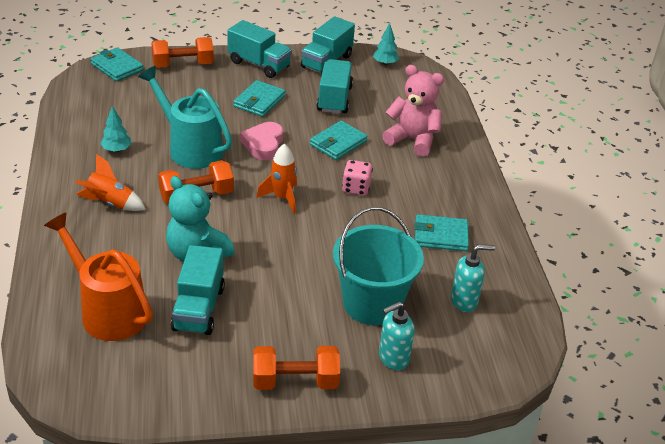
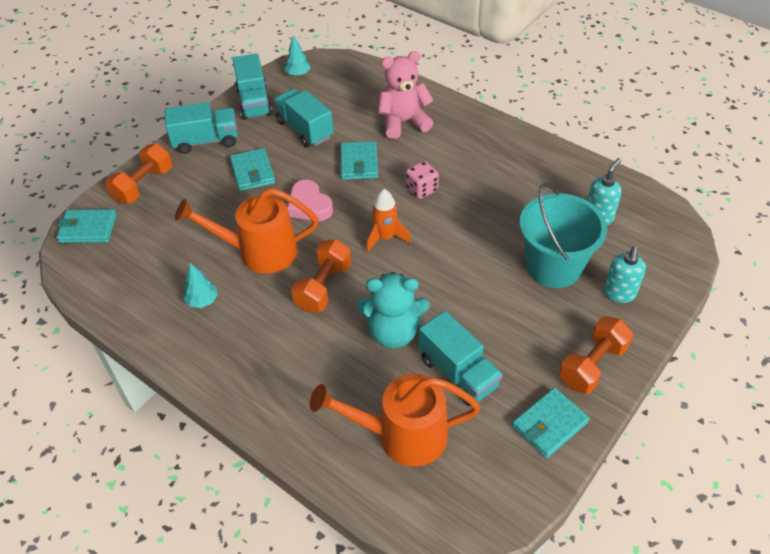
camera: 40 degrees left, 10 degrees up
(110, 203) = (268, 350): orange rocket -> none
(189, 148) = (258, 252): turquoise watering can -> orange watering can
(440, 236) = (521, 181): turquoise wallet -> turquoise wallet (549, 424)

